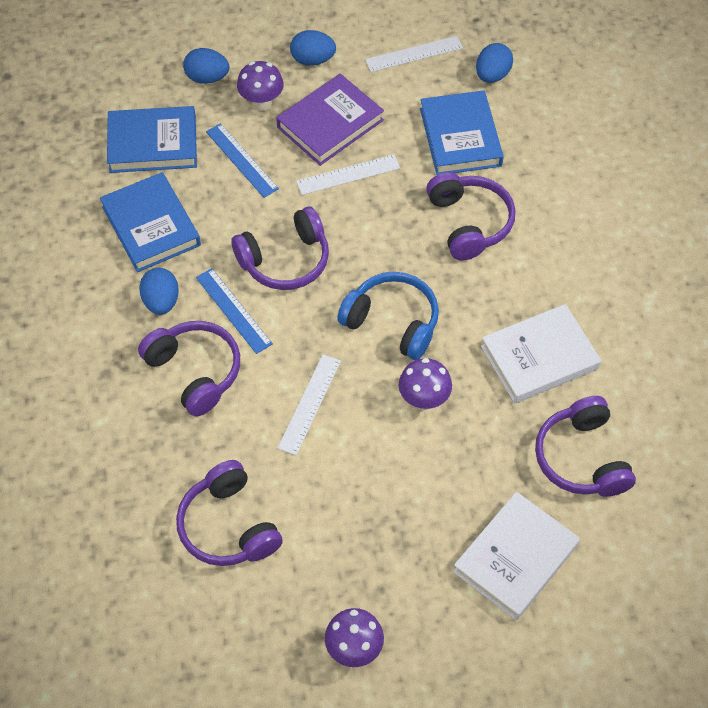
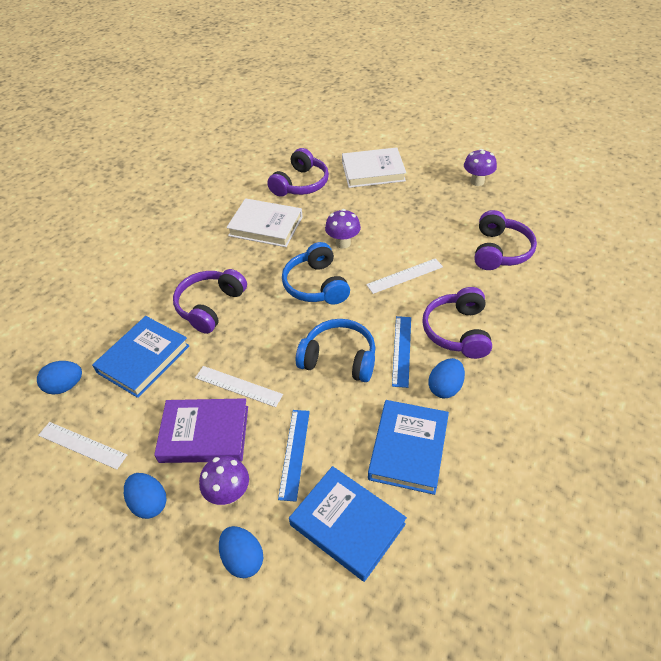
camera: 135 degrees left, 10 degrees down
(285, 260) = (339, 359): purple headphones -> blue headphones

